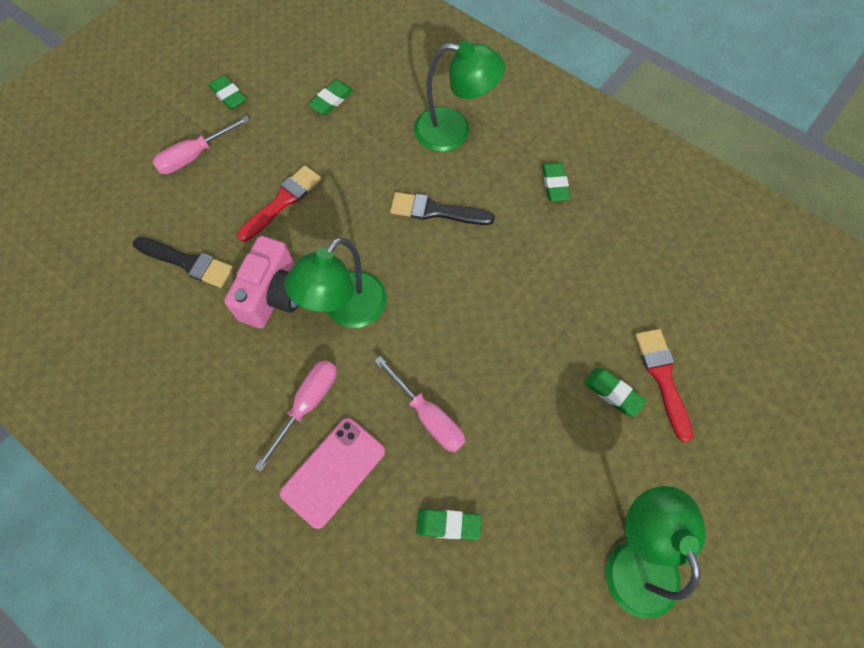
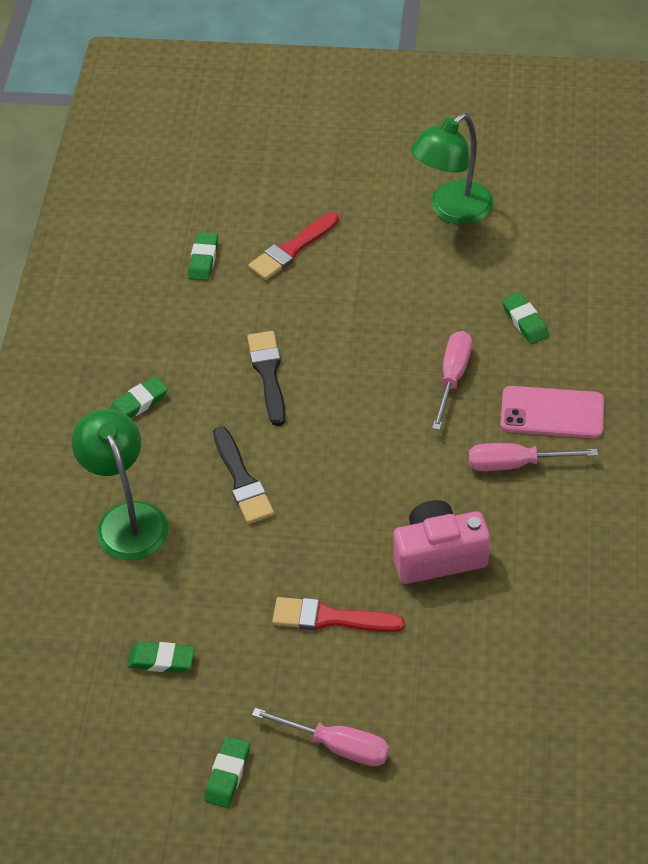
camera: 120 degrees left, 15 degrees down
(187, 263) = (465, 654): black brush -> black brush (268, 374)
(346, 310) = (406, 489): green lamp -> none
(613, 393) = (331, 273): green eraser -> green eraser (203, 260)

